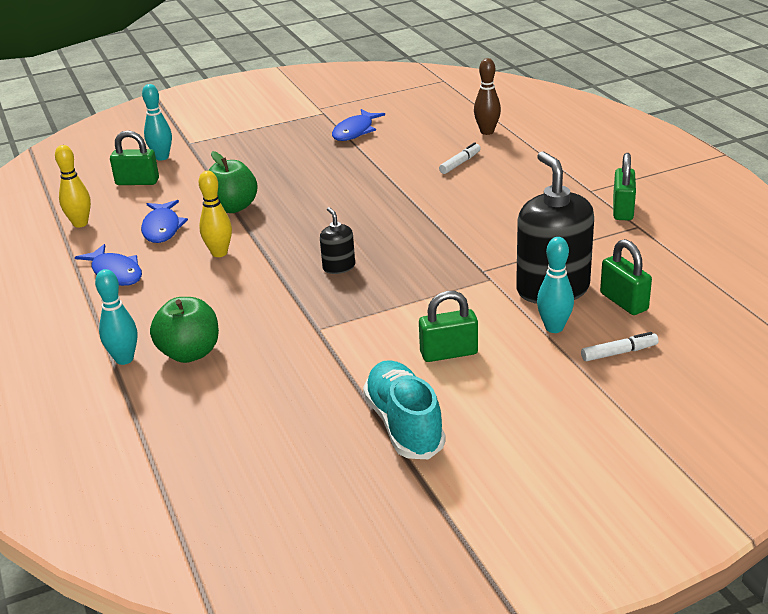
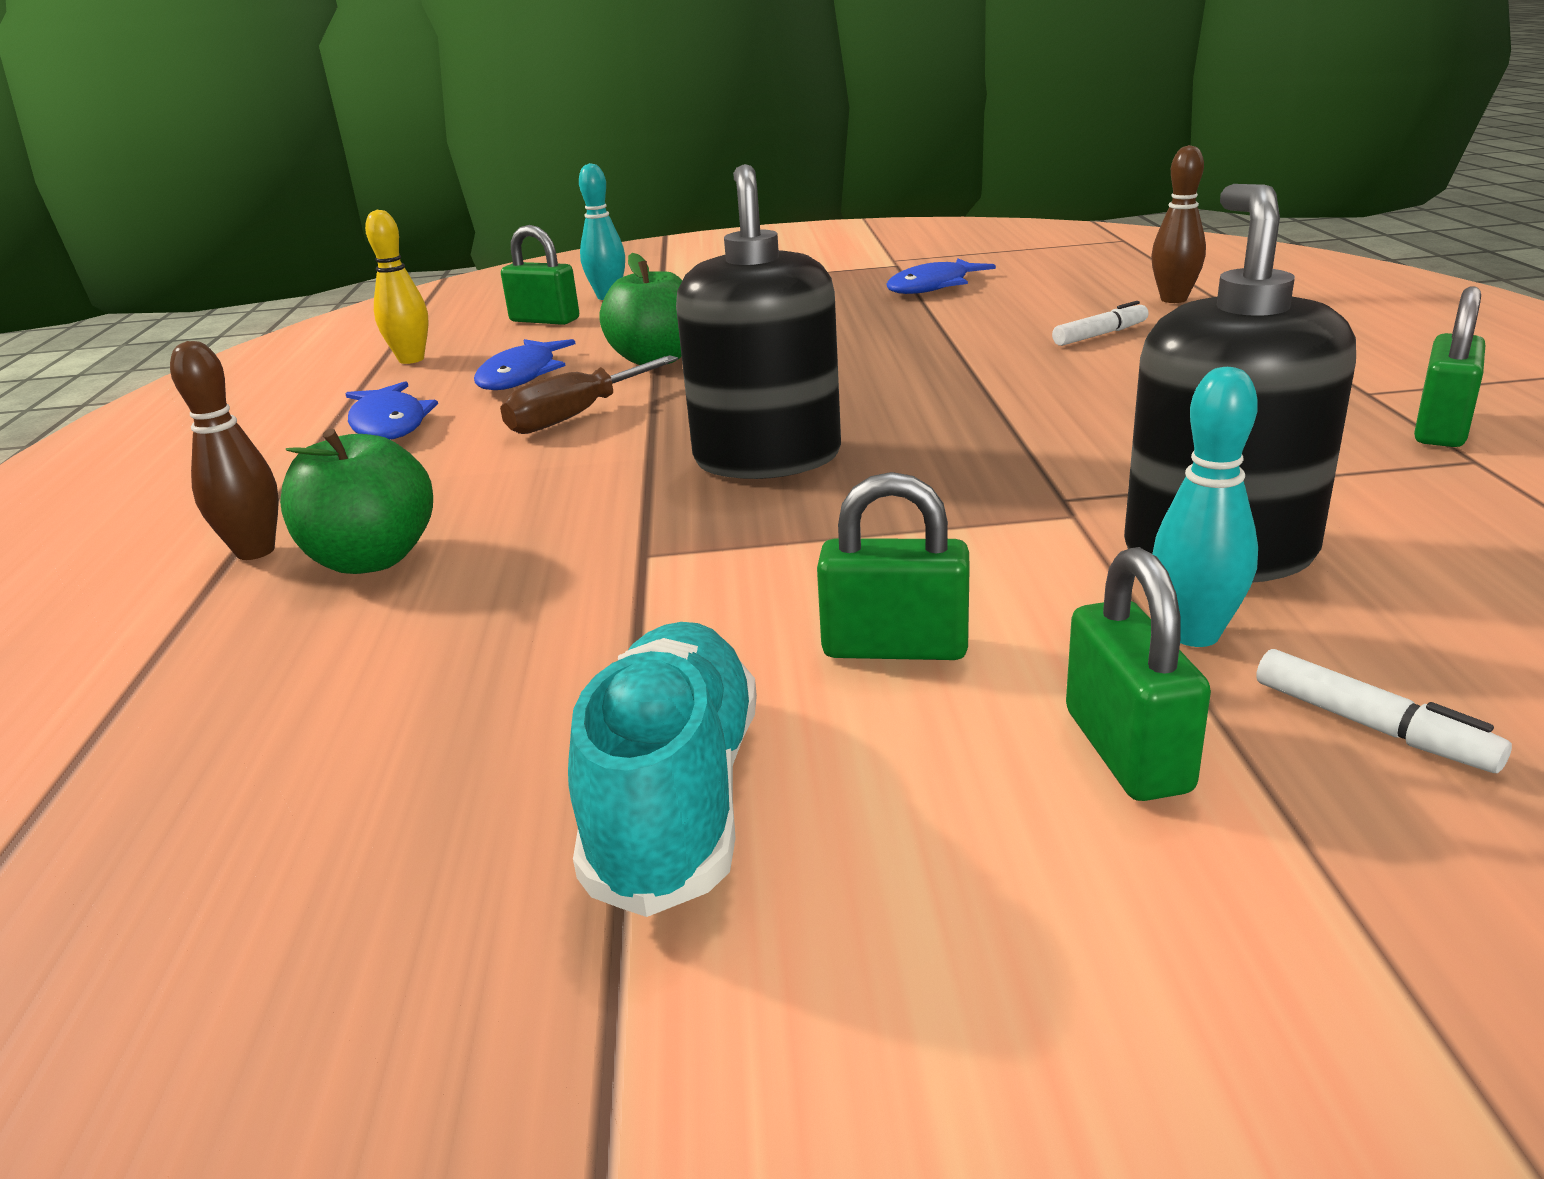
camera: 20 degrees right, 5 degrees down
(124, 359) = (255, 551): turquoise bowling pin -> brown bowling pin
(219, 253) = (577, 416): yellow bowling pin -> brown screwdriver
(339, 267) = (767, 458): black soap dispenser -> black soap dispenser, size x2.13
(619, 353) = (1371, 726): white marker -> white marker turned 45 degrees clockwise
(623, 302) = (1409, 604): green padlock -> green padlock (1127, 750)

